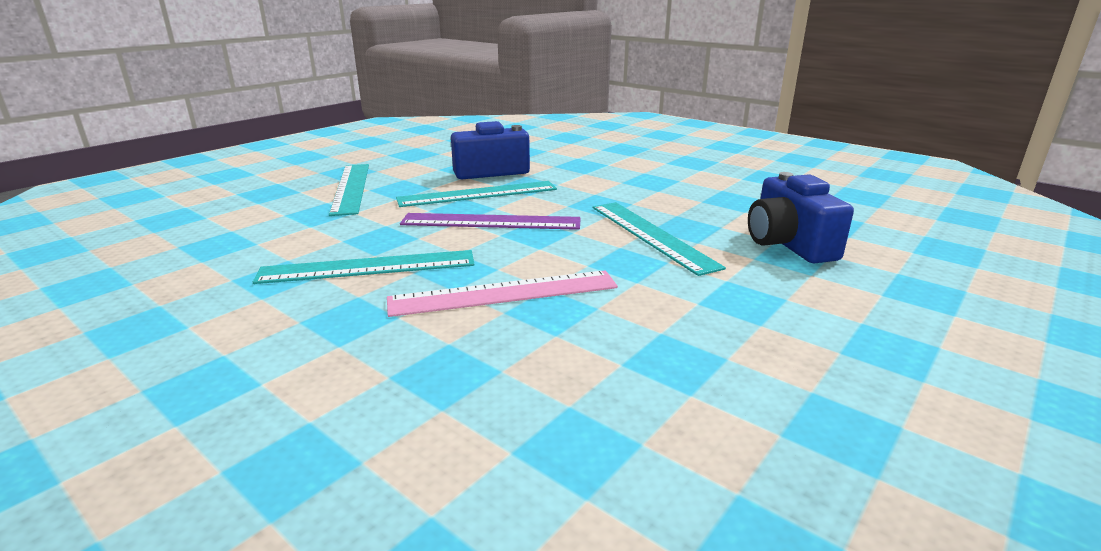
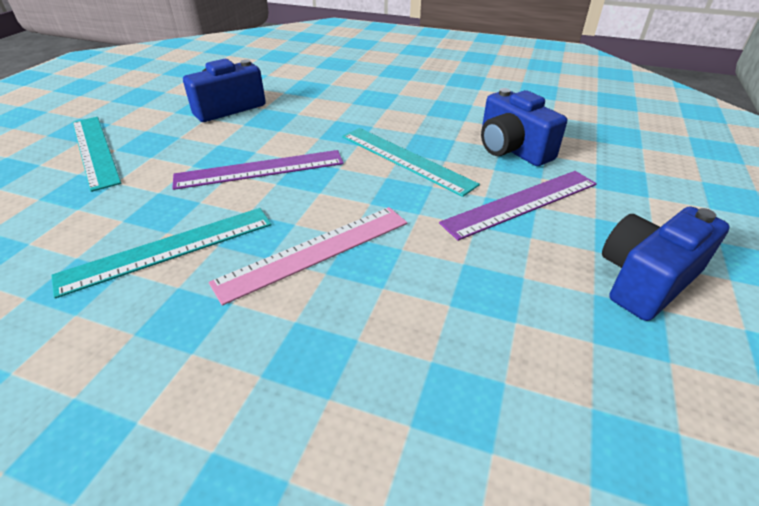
camera: 20 degrees left, 15 degrees up
(478, 194) = (230, 138): turquoise ruler -> none
(769, 293) = (521, 203): none -> purple ruler
(894, 392) = (645, 280): none -> blue camera

